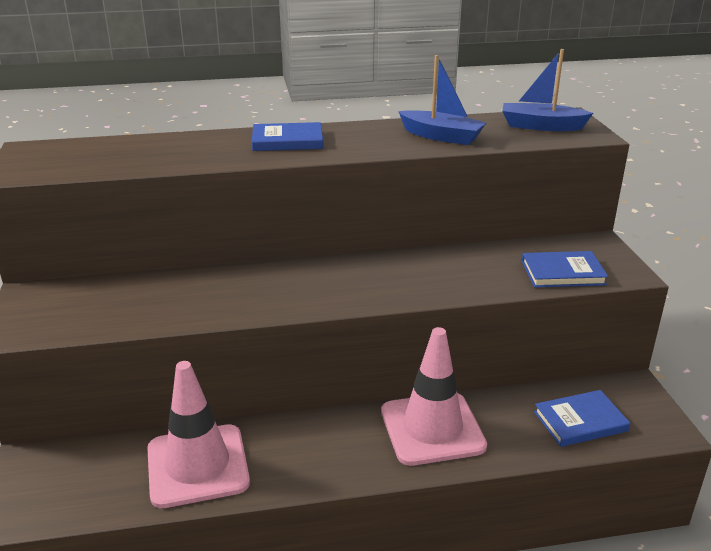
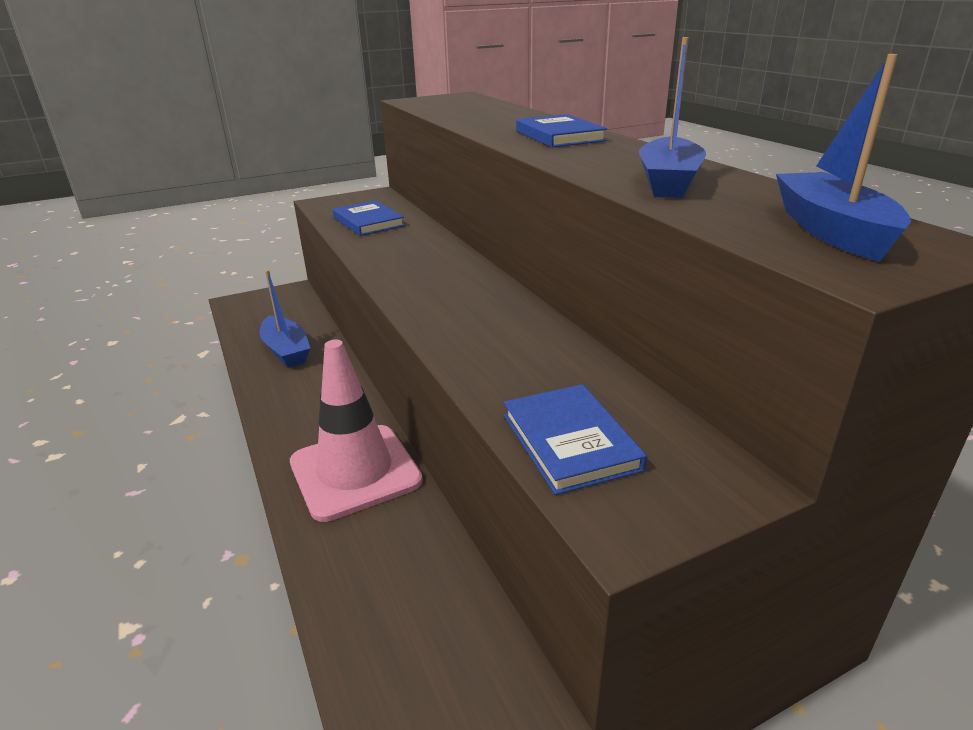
camera: 75 degrees right, 0 degrees up
(197, 466) = (286, 351): pink traffic cone -> blue boat
(580, 421) = (398, 620): blue book -> blue book (368, 222)

